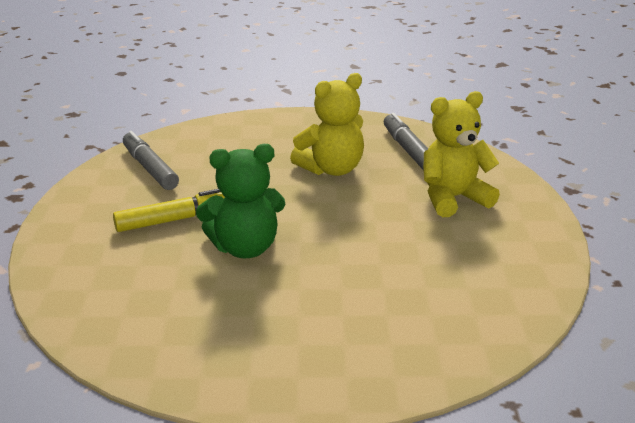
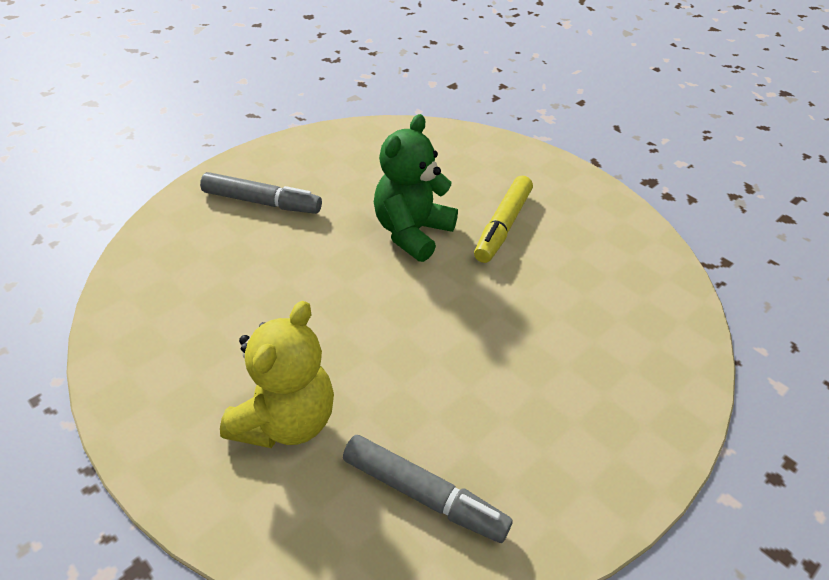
camera: 135 degrees right, 15 degrees up
(150, 168) = (621, 263): grey marker -> grey marker (262, 202)
(331, 169) = (467, 381): yellow teddy bear -> none

